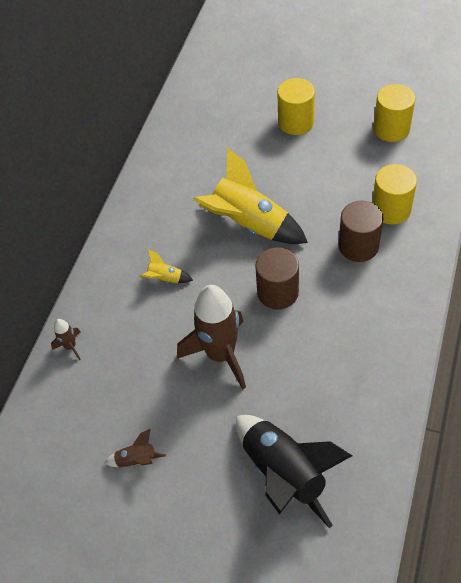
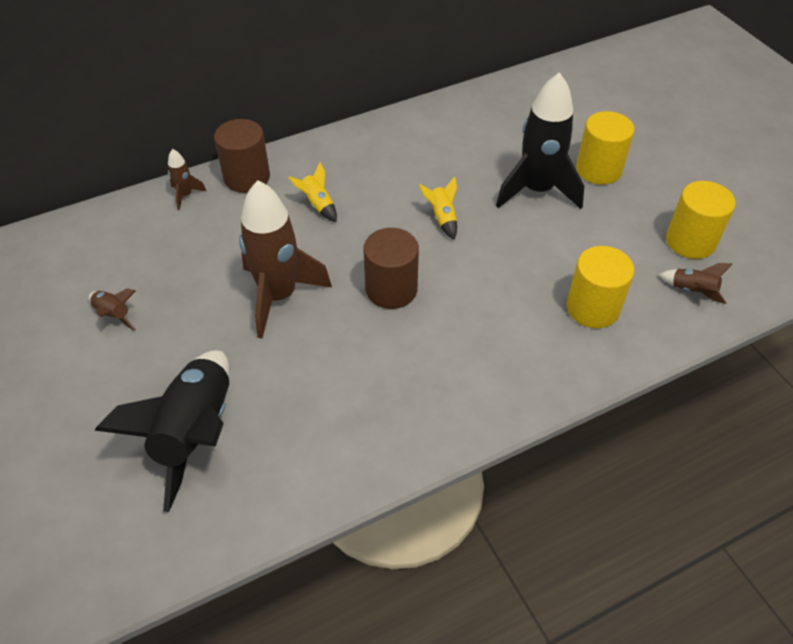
camera: 40 degrees right, 5 degrees down
(249, 224) = (442, 218): yellow rocket -> yellow rocket, size x0.43
(279, 163) = (537, 190): none -> black rocket
(358, 246) = (516, 312): brown cylinder -> brown cylinder (247, 177)
(424, 157) = (692, 291): none -> brown rocket

